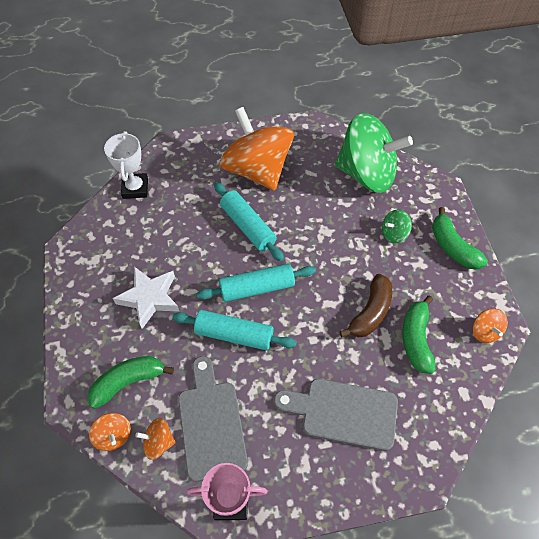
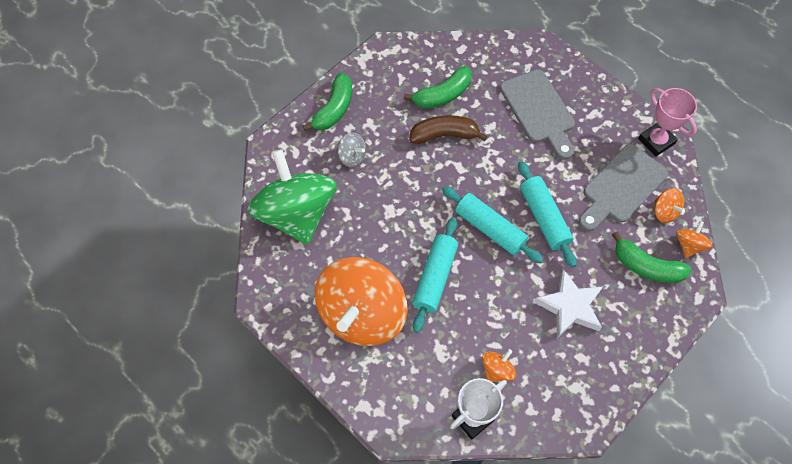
camera: 125 degrees left, 5 degrees up
(394, 233) = (352, 157): green spinning top -> grey spinning top
(485, 331) = (400, 56): orange spinning top -> orange spinning top (497, 370)

